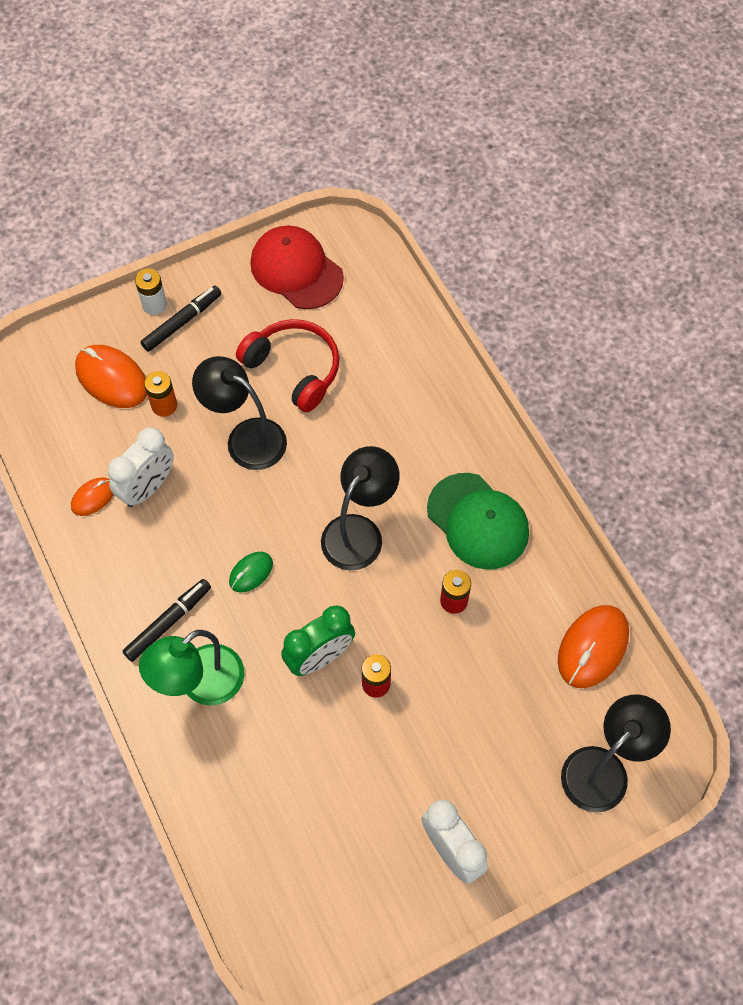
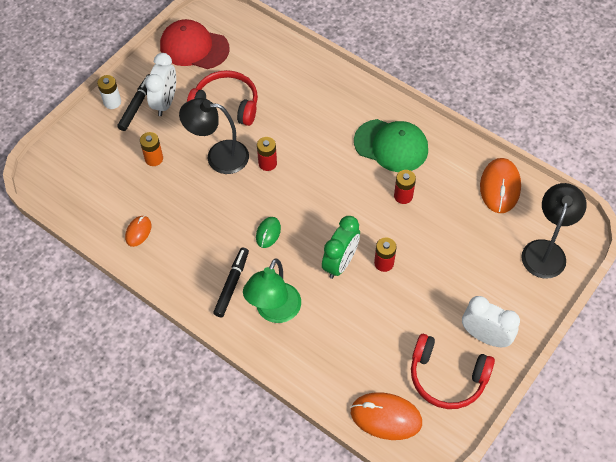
camera: 25 degrees left, 5 degrees down
(112, 378) = (109, 156): orange mouse -> orange mouse (386, 417)
(148, 488) = (171, 211): white clock -> white clock (165, 102)
(302, 475) = (267, 163): none -> red battery
(359, 531) = (322, 181): black lamp -> none
(369, 882) = (447, 377): none -> red headphones

